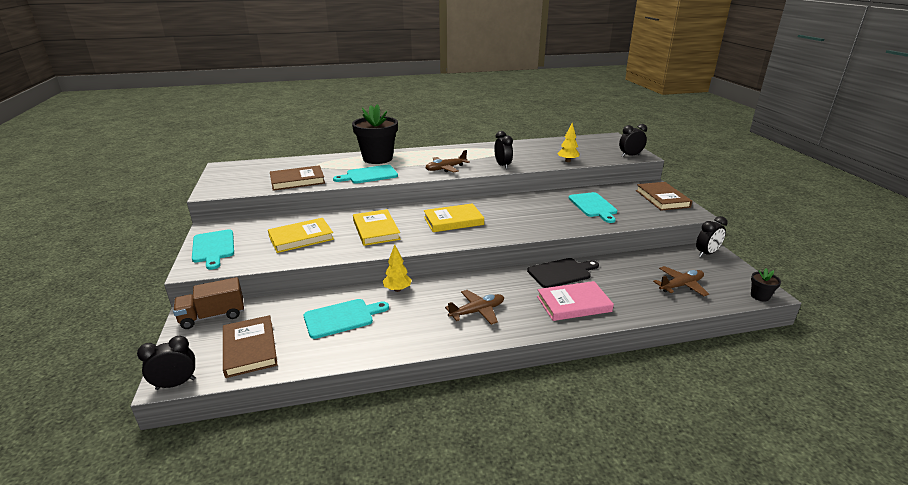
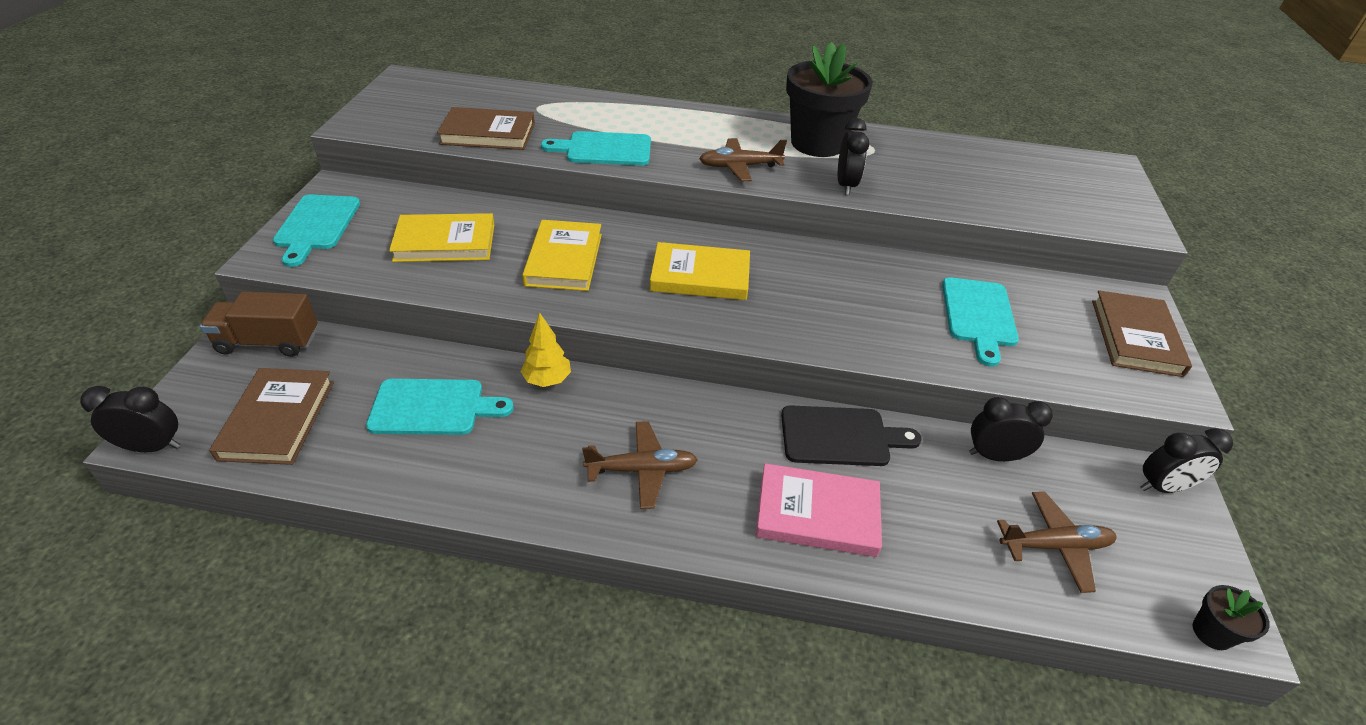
camera: 20 degrees right, 15 degrees up
(377, 158) = (643, 116): black flower pot -> black flower pot (817, 143)
(567, 161) = (978, 205): yellow tree -> none
(630, 156) = (1119, 223): black clock -> black clock (994, 456)

